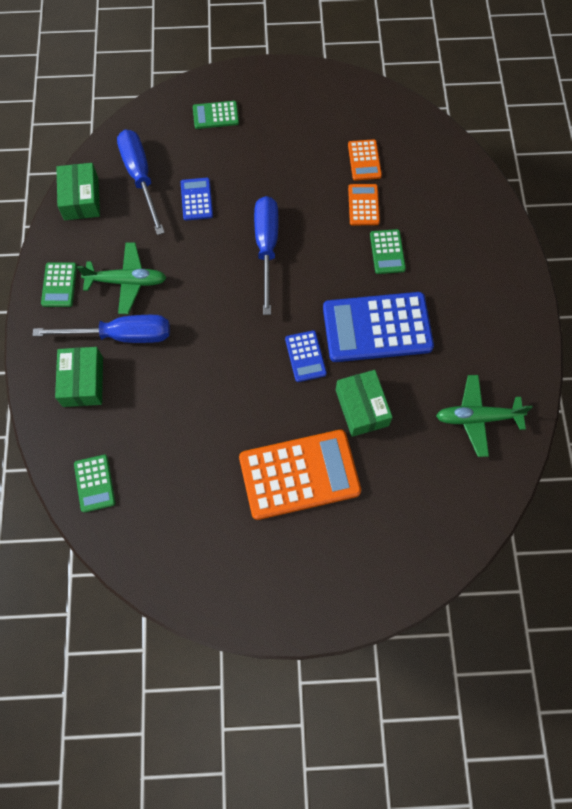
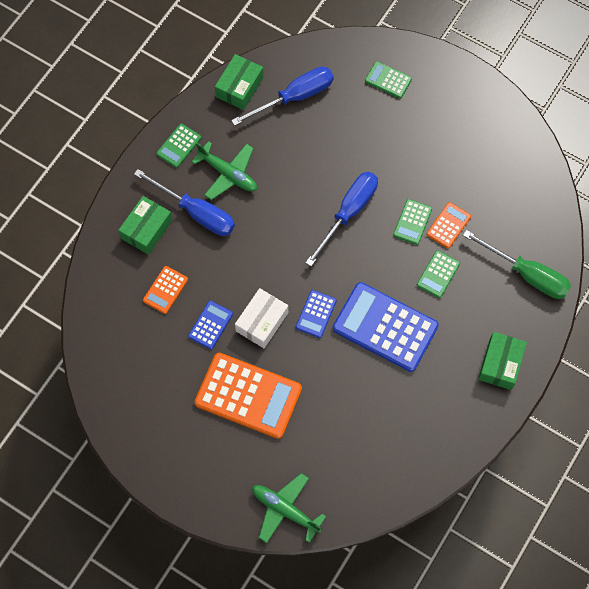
camera: 35 degrees right, 0 degrees up
(94, 483) = (106, 307): green calculator -> green calculator (412, 222)
(140, 177) = (295, 97): blue screwdriver -> blue screwdriver turned 45 degrees clockwise
(196, 199) = (324, 141): blue calculator -> blue calculator (210, 325)
(260, 396) = (262, 322): none -> white box
(361, 408) = (328, 378): green box -> green box (500, 364)
(364, 160) = (477, 189): orange calculator -> orange calculator (165, 290)
(462, 205) = (527, 274): none -> green screwdriver
(477, 418) = (407, 442): green plane -> green plane (285, 510)

